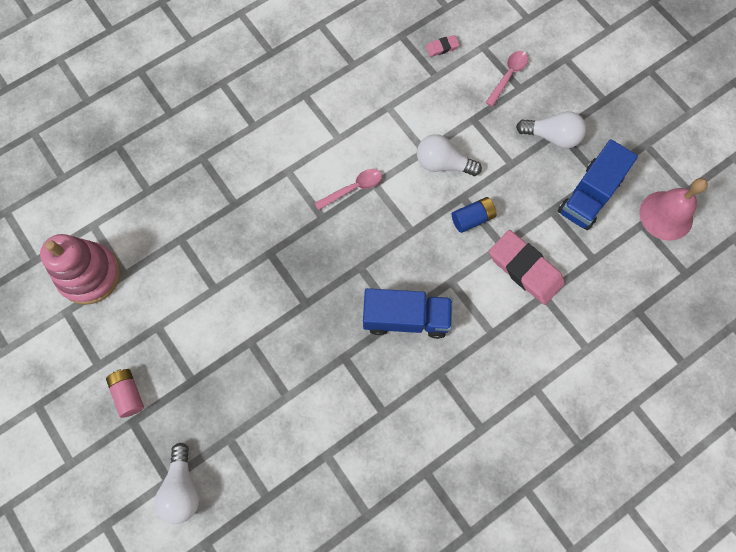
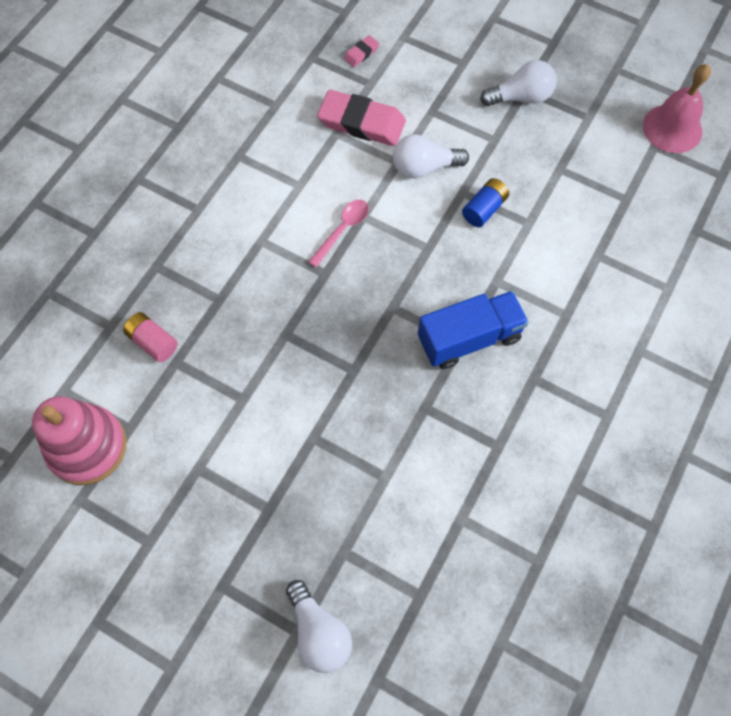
camera: 25 degrees left, 5 degrees down
(128, 394) = (202, 557): pink battery -> pink battery (153, 342)
(508, 76) = (445, 55): pink spoon -> none
(525, 269) = (564, 237): pink eraser -> pink eraser (362, 122)
(589, 195) = (588, 139): blue truck -> none

